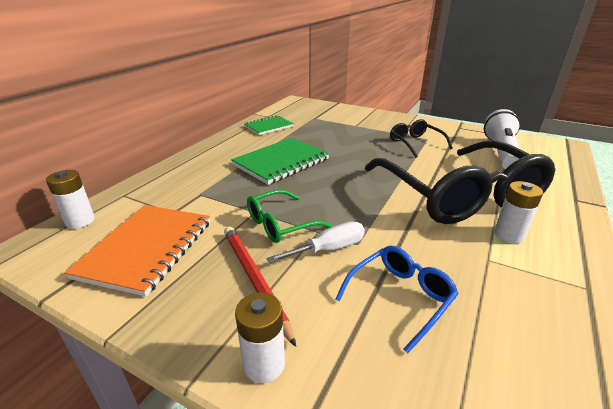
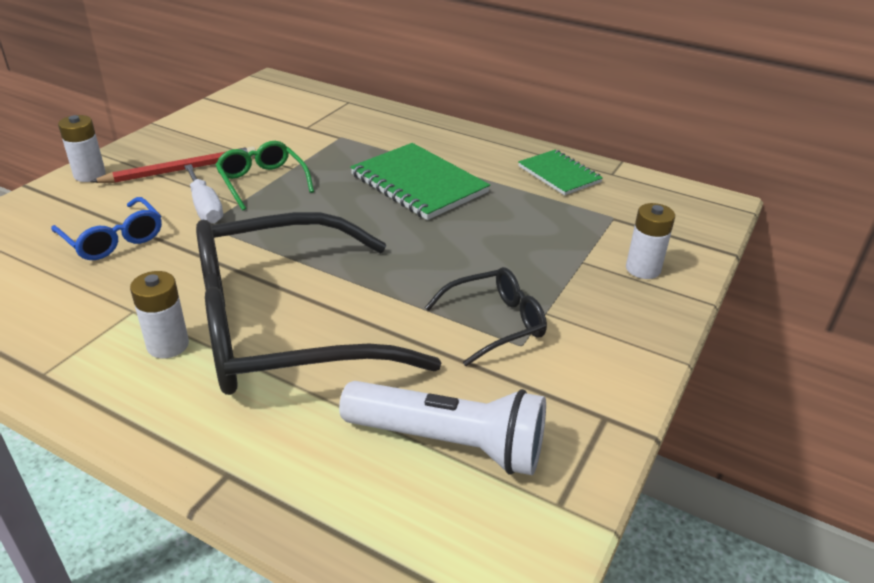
camera: 90 degrees right, 5 degrees up
(80, 221) = (305, 91): white battery -> white battery (643, 269)
(146, 249) = (249, 122): orange notebook -> none

